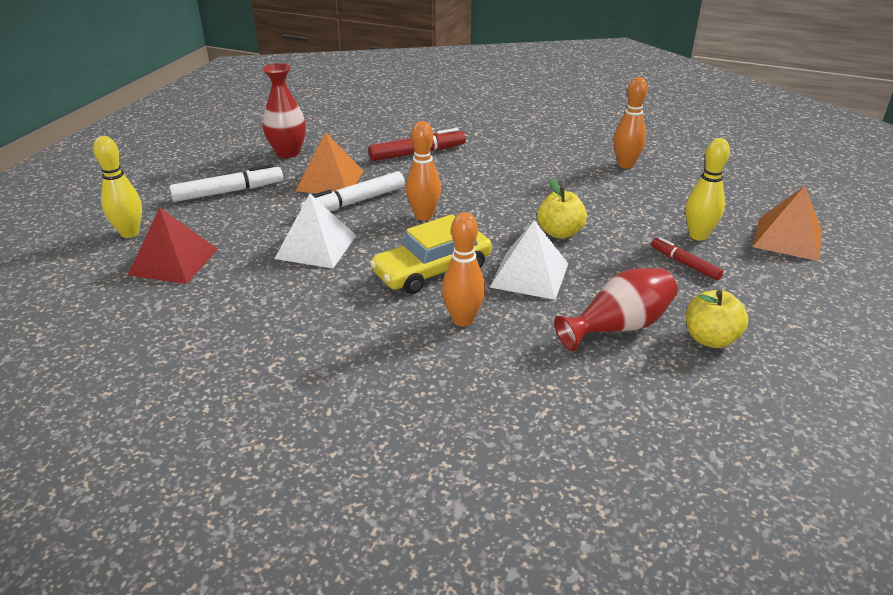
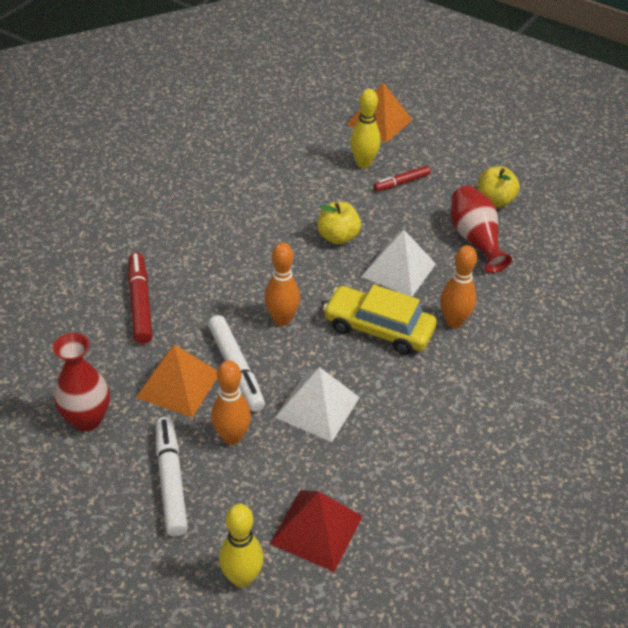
camera: 80 degrees left, 10 degrees up
(432, 270) = (378, 328): yellow car -> yellow car turned 135 degrees clockwise
(625, 165) = (230, 165): orange bowling pin -> orange bowling pin (232, 437)

